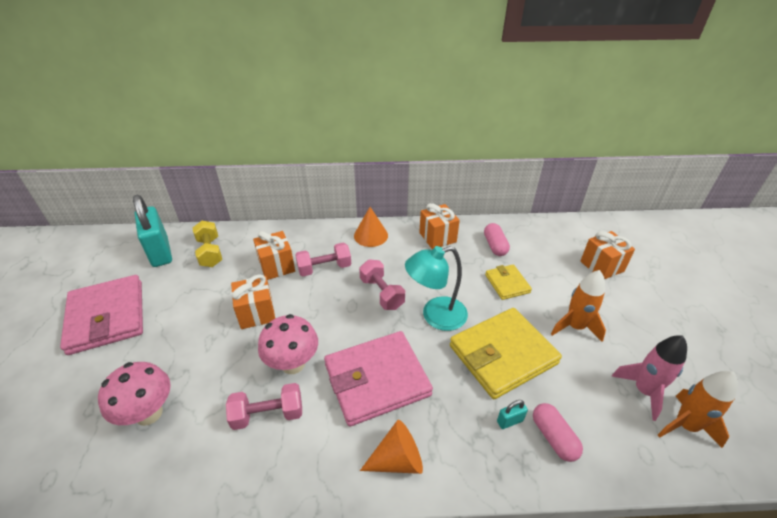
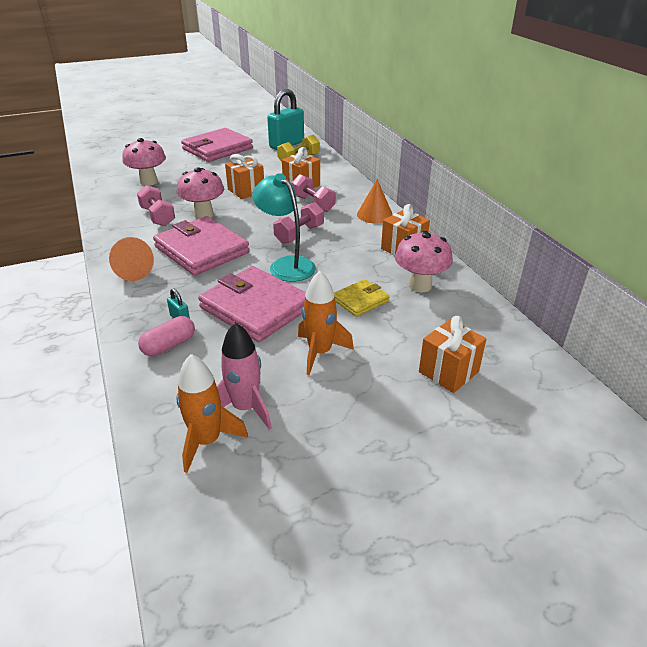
camera: 70 degrees right, 5 degrees down
(495, 246) = (420, 285): pink capsule -> pink mushroom
(502, 355) = (255, 308): yellow wallet -> pink wallet

